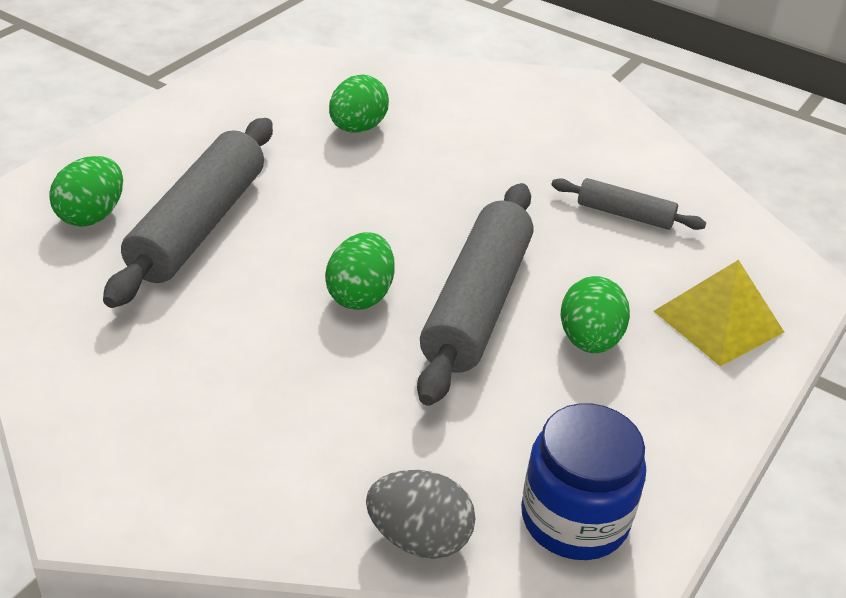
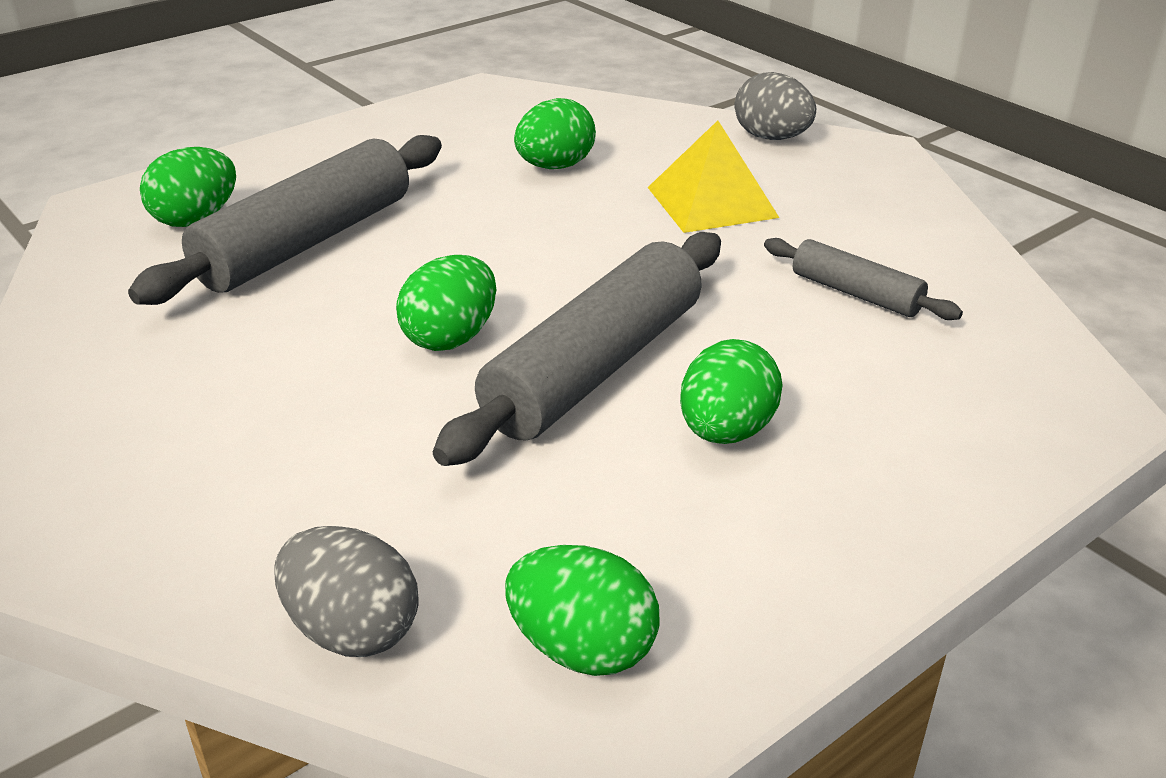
camera: 20 degrees right, 5 degrees down
(506, 82) = (771, 138): none -> grey egg
(574, 518) = (582, 649): blue jar -> green egg
(718, 321) = (930, 436): yellow pyramid -> yellow pyramid (712, 202)

